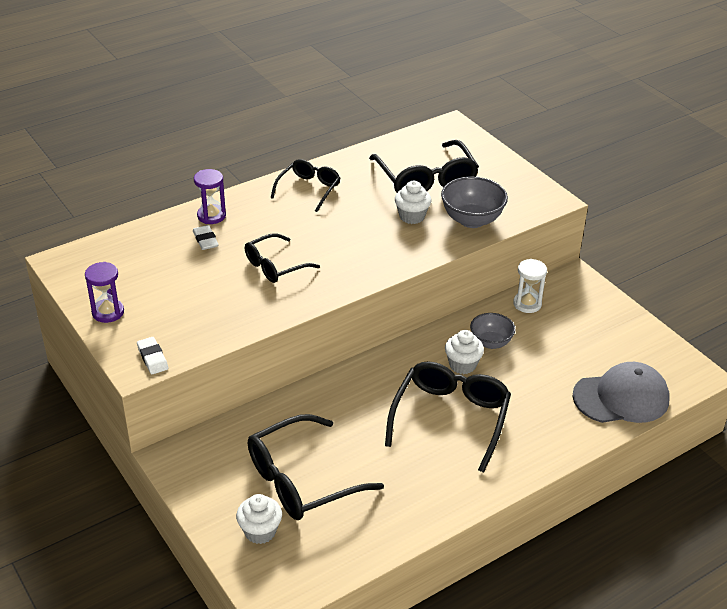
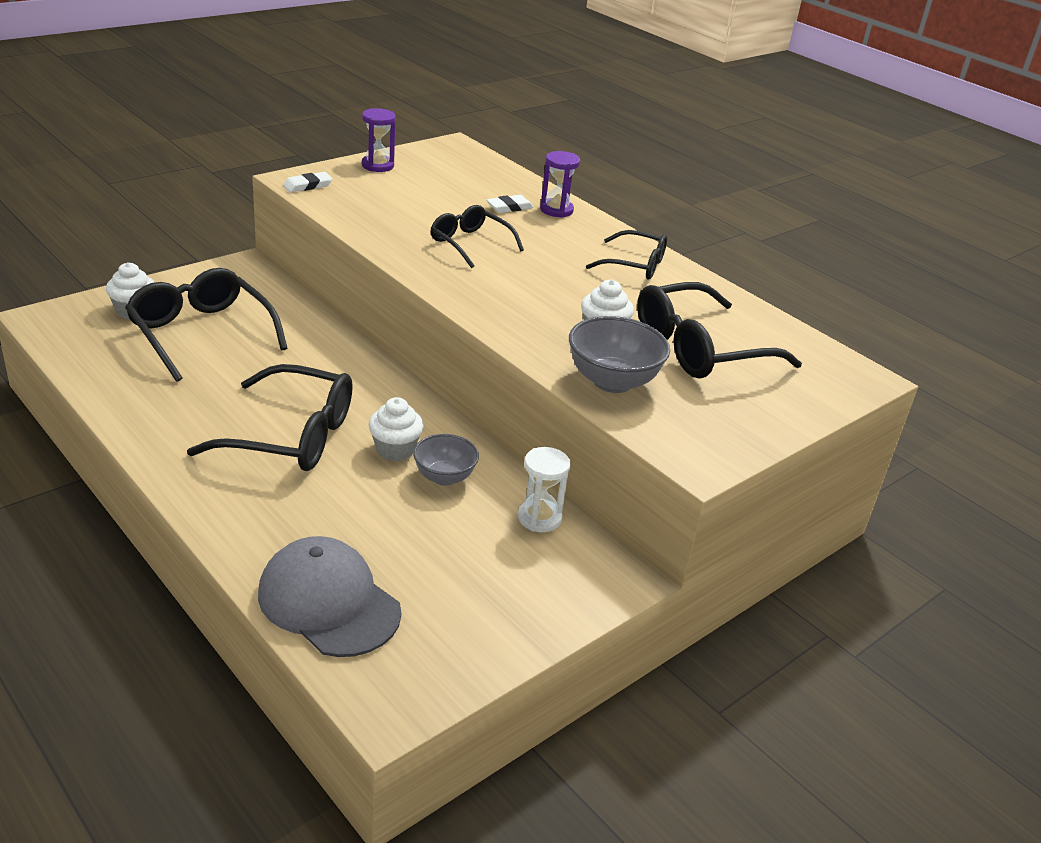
camera: 80 degrees right, 5 degrees down
(621, 398) = (329, 602): grey cap -> grey cap turned 150 degrees clockwise

